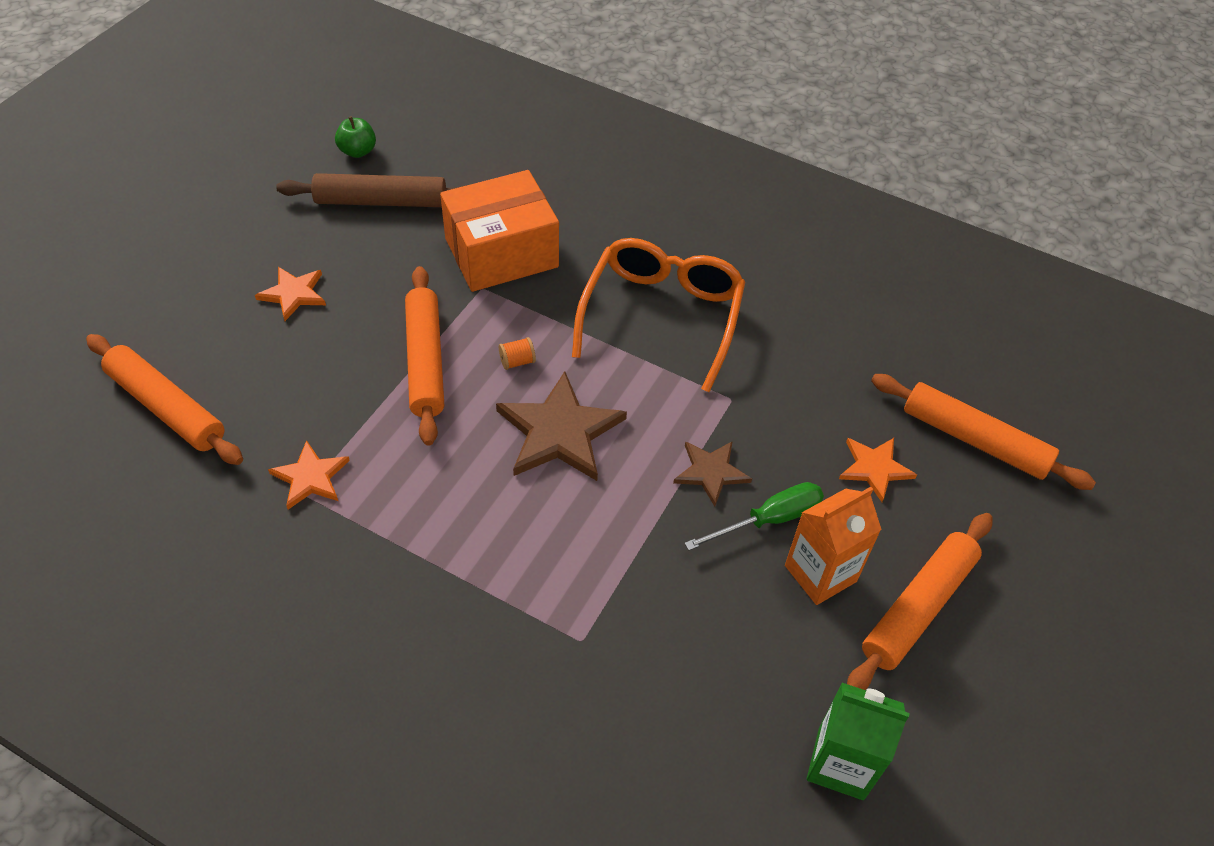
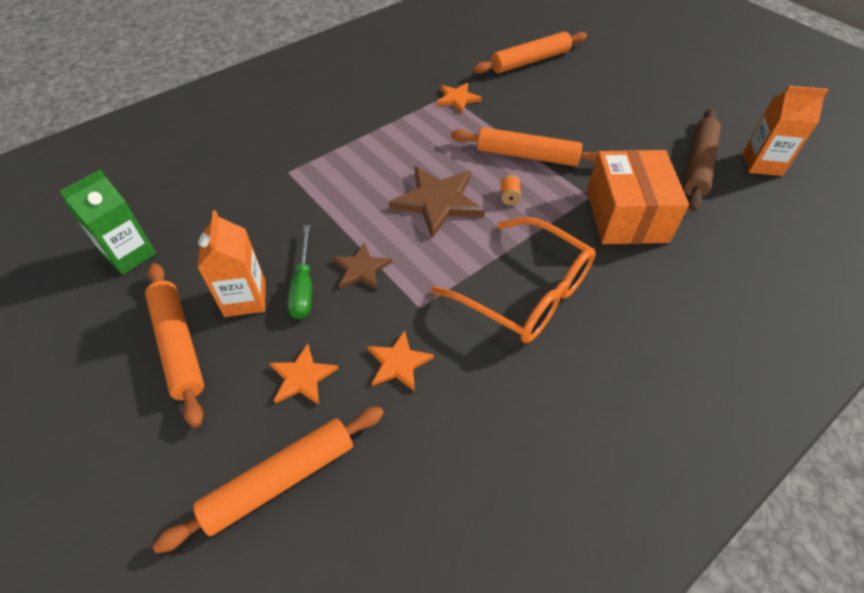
camera: 115 degrees right, 0 degrees up
(293, 294) = (607, 113): orange star -> orange star (398, 363)
(358, 151) = (762, 164): green apple -> orange carton

